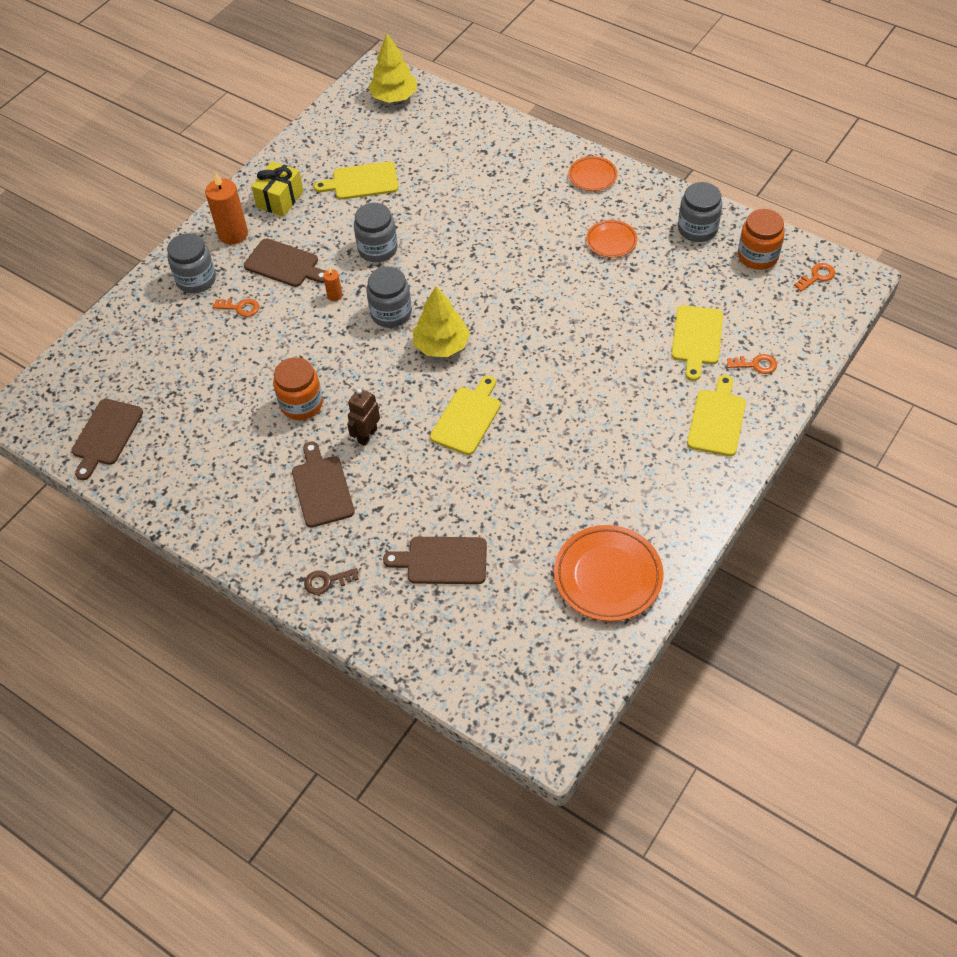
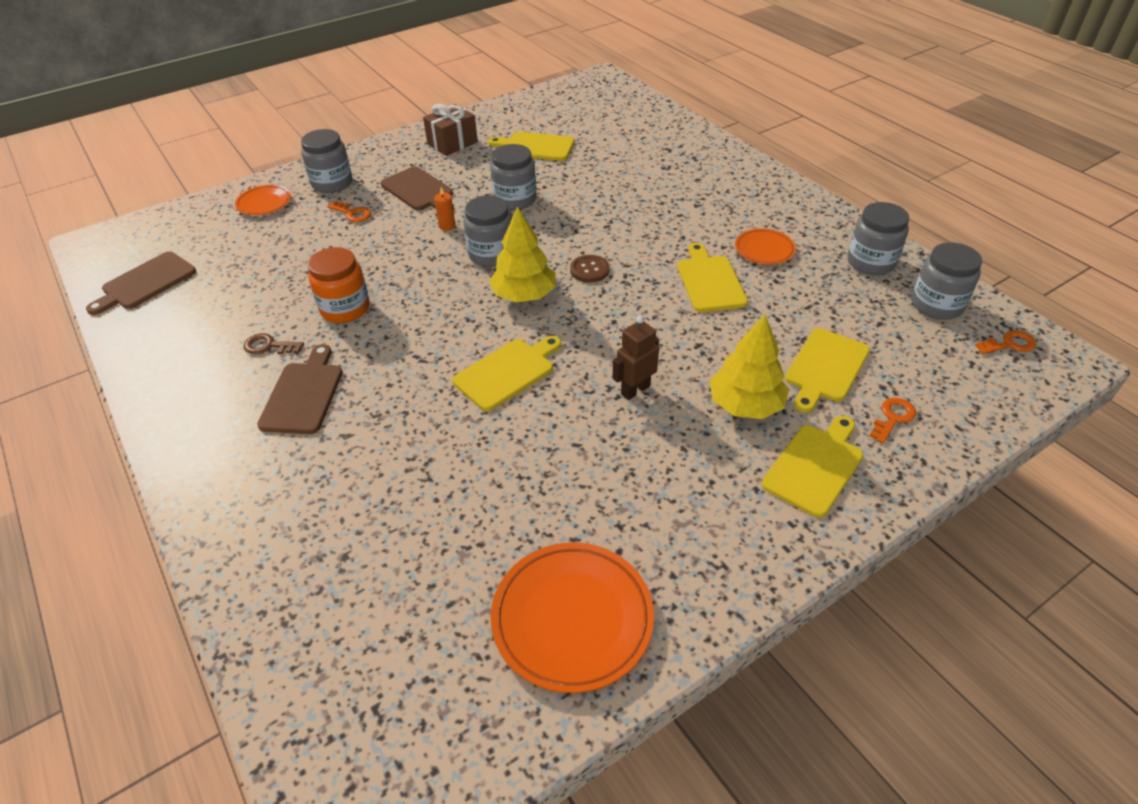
camera: 20 degrees right, 10 degrees down
(233, 234) = (391, 158): orange candle -> none
(280, 199) = (452, 143): yellow gift -> brown gift
(326, 581) = (232, 496): brown key -> brown key (268, 346)
(367, 435) = (388, 357): brown robot -> brown robot (635, 390)
(394, 97) = (607, 95): yellow tree -> yellow tree (745, 405)
(442, 561) = (376, 520): brown cutting board -> none
(481, 304) = (589, 270): none -> brown button
(581, 286) = (709, 281): none -> yellow cutting board
(592, 176) = (770, 191): orange plate -> orange plate (264, 203)
(756, 365) = (893, 418): orange key -> orange key turned 75 degrees counterclockwise
(757, 256) = (936, 305): orange jar -> grey jar

